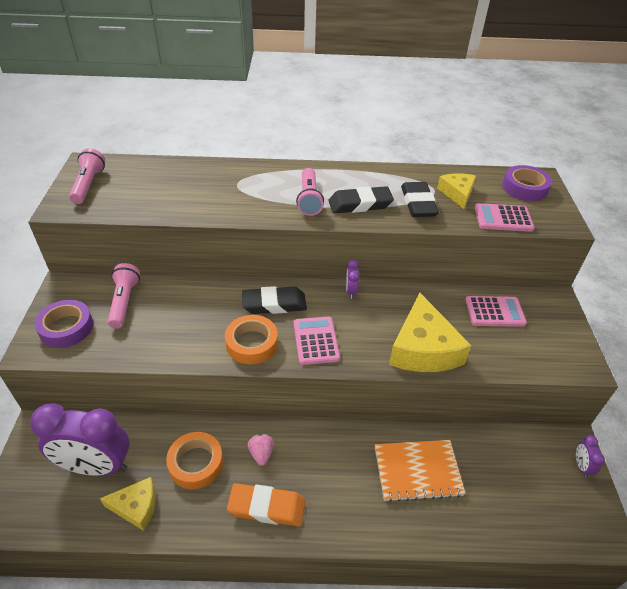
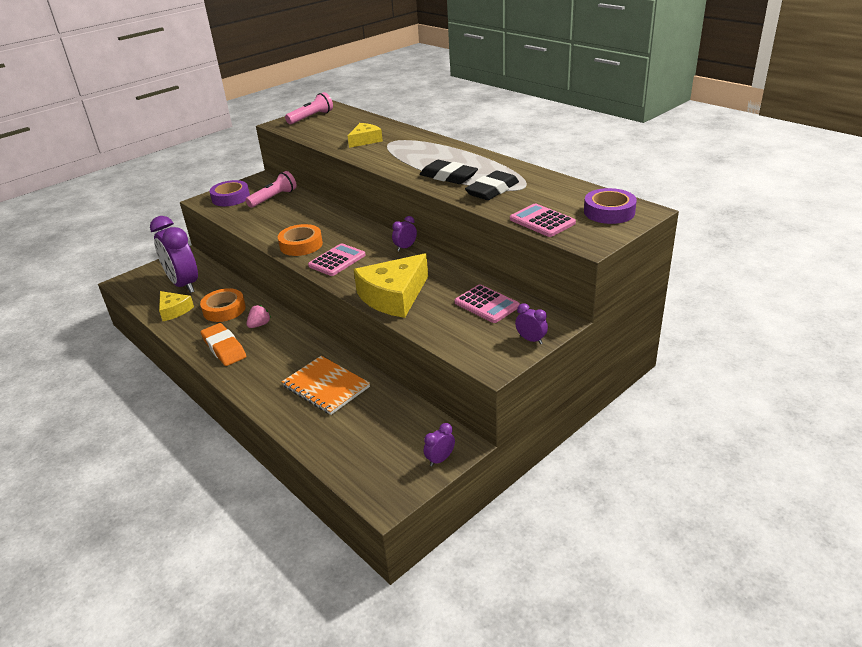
camera: 50 degrees right, 10 degrees down
(274, 304) = (347, 233): black eraser -> none
(309, 199) = (420, 163): pink flashlight -> none
(457, 193) = (538, 195): yellow cheese -> yellow cheese (365, 140)
(567, 325) = (531, 340): none -> purple clock

